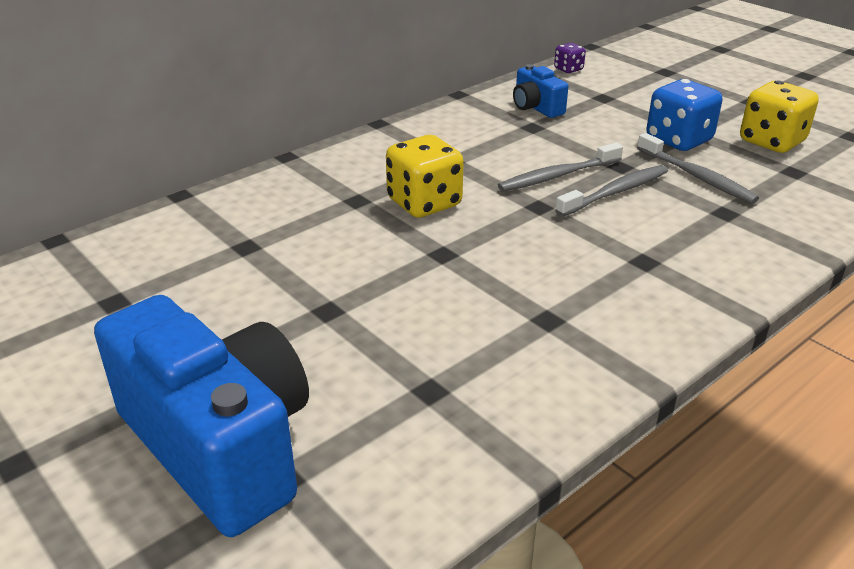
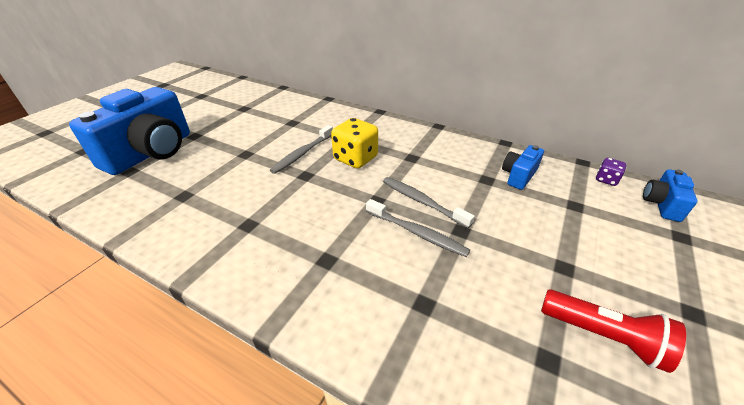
camera: 70 degrees right, 5 degrees up
(619, 62) = (661, 204): none -> blue camera
(678, 140) = (537, 260): blue dice -> none
(696, 176) = (477, 278): grey toothbrush -> grey toothbrush (302, 153)
(771, 142) = (603, 336): yellow dice -> red flashlight

